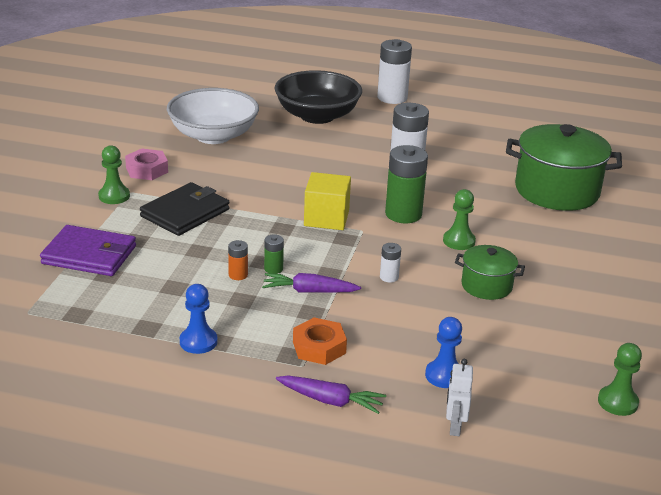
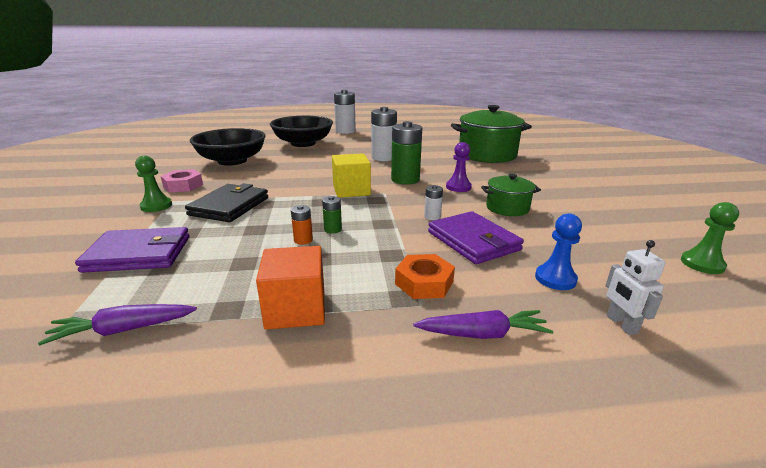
camera: 20 degrees left, 5 degrees down
(198, 342) = (296, 309): blue pawn -> orange cube
(213, 136) = (232, 161): white bowl -> black bowl
(309, 291) = (376, 239): purple carrot -> purple carrot (124, 330)
(405, 317) = (473, 241): none -> purple wallet
(459, 241) = (458, 187): green pawn -> purple pawn

